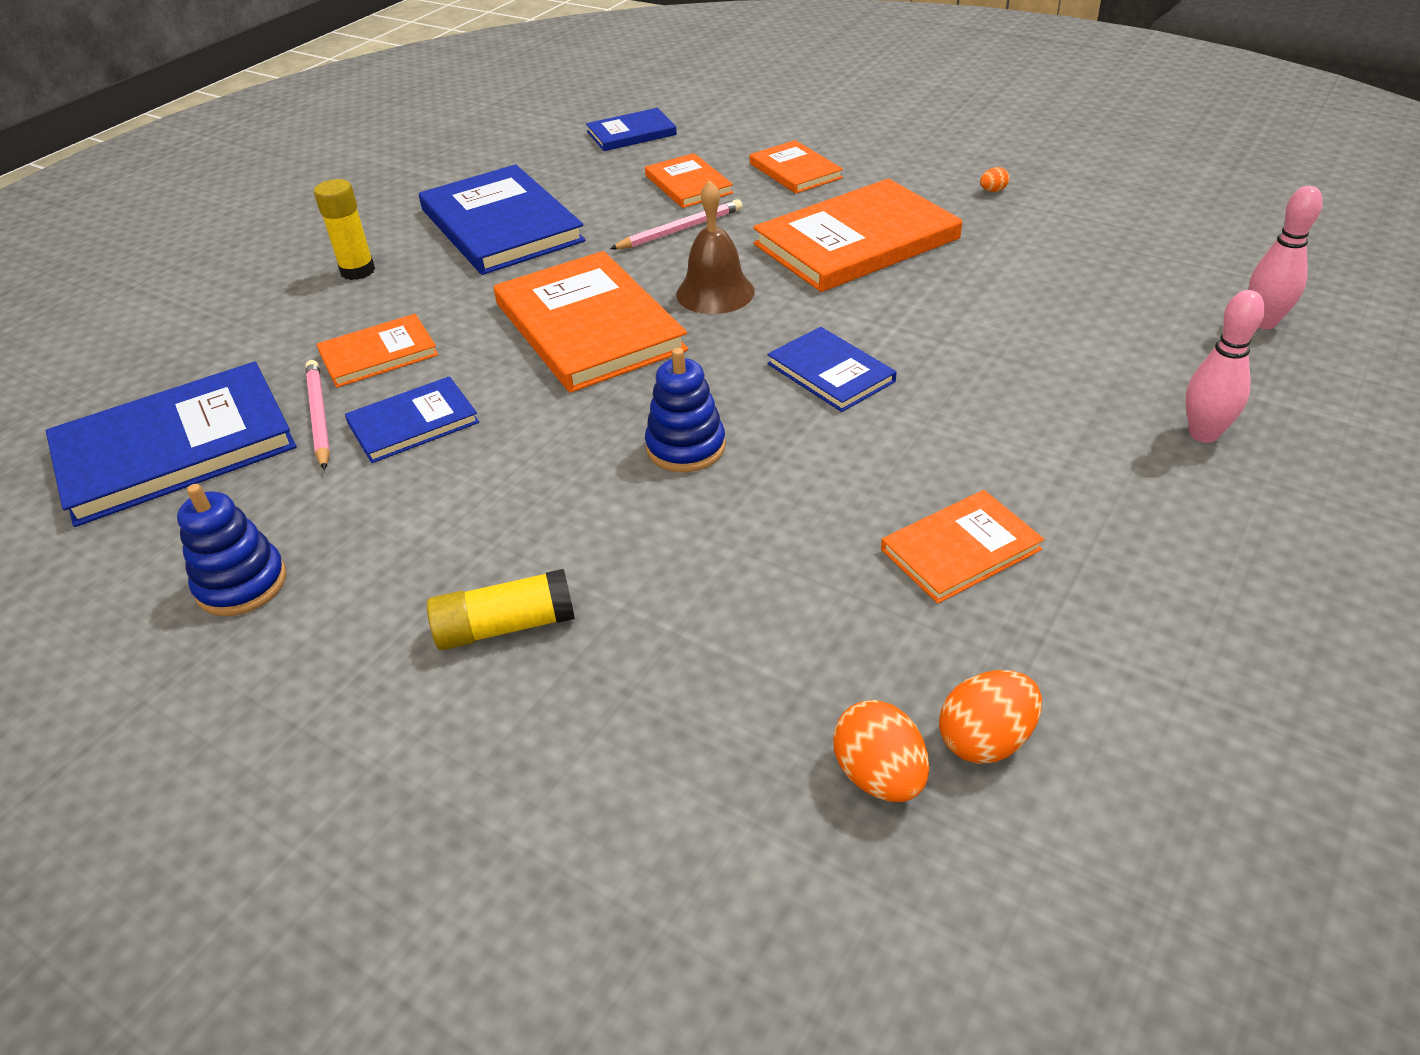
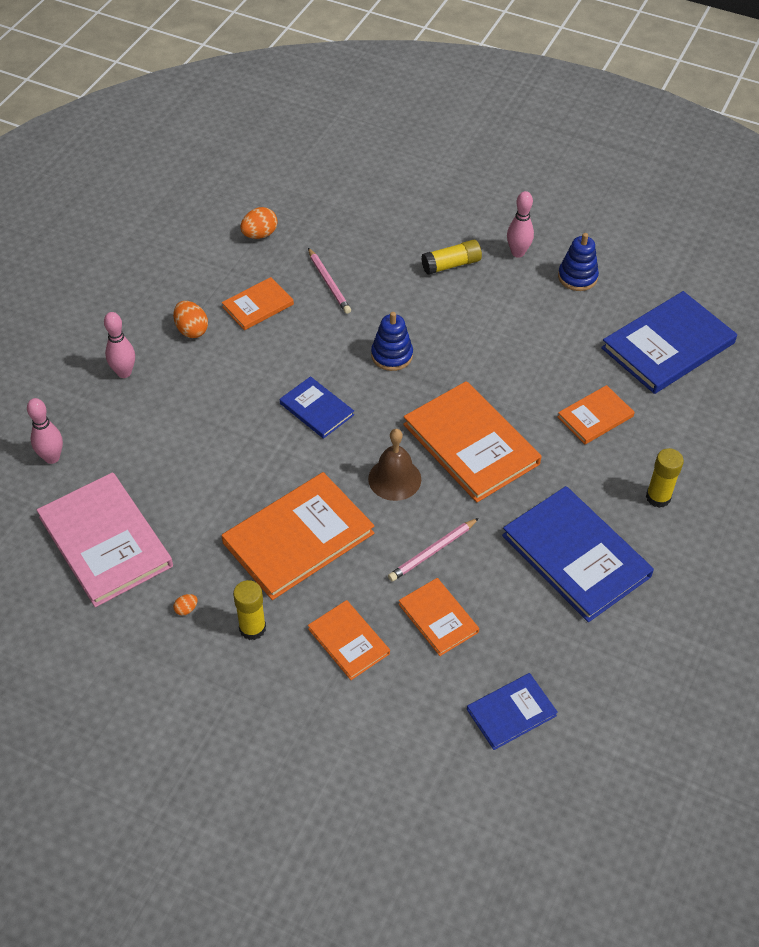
camera: 170 degrees right, 10 degrees up
(319, 416) = (602, 369): pink pencil -> pink pencil (329, 283)
(335, 650) = (518, 253): none -> pink bowling pin
(413, 423) = (545, 366): blue book -> none
(879, 775) = (298, 222): orange egg -> orange egg (191, 330)
(908, 178) = (252, 628): none -> yellow glue stick
(1125, 241) = (105, 542): none -> pink book

